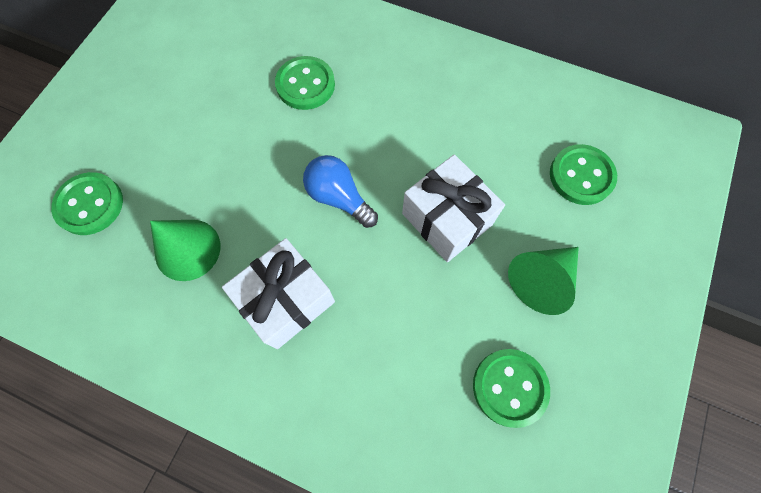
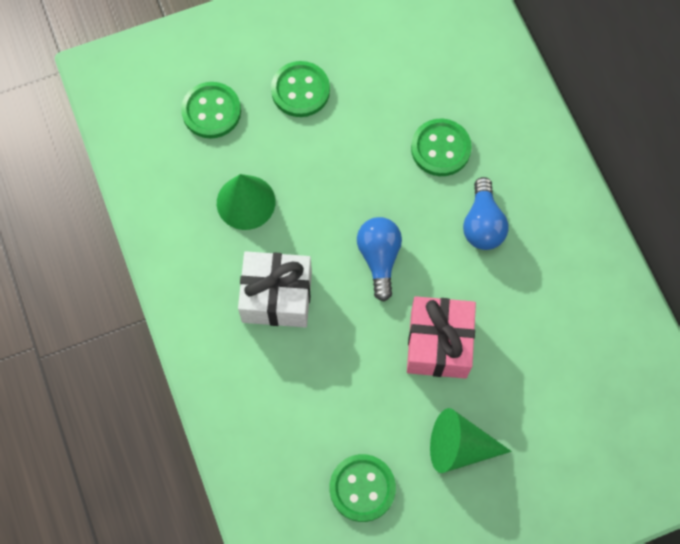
camera: 45 degrees right, 0 degrees up
(388, 109) = (482, 224): none -> blue light bulb
(446, 219) = (438, 344): white gift -> pink gift
(581, 176) = (573, 407): green button -> green button (300, 90)

